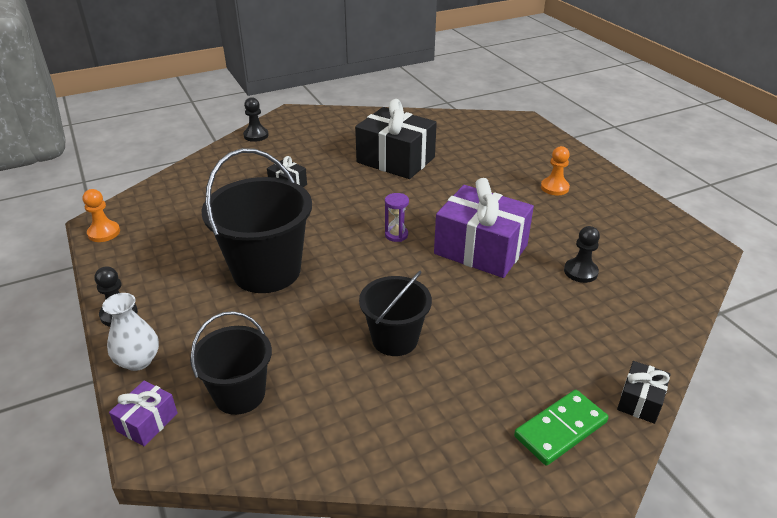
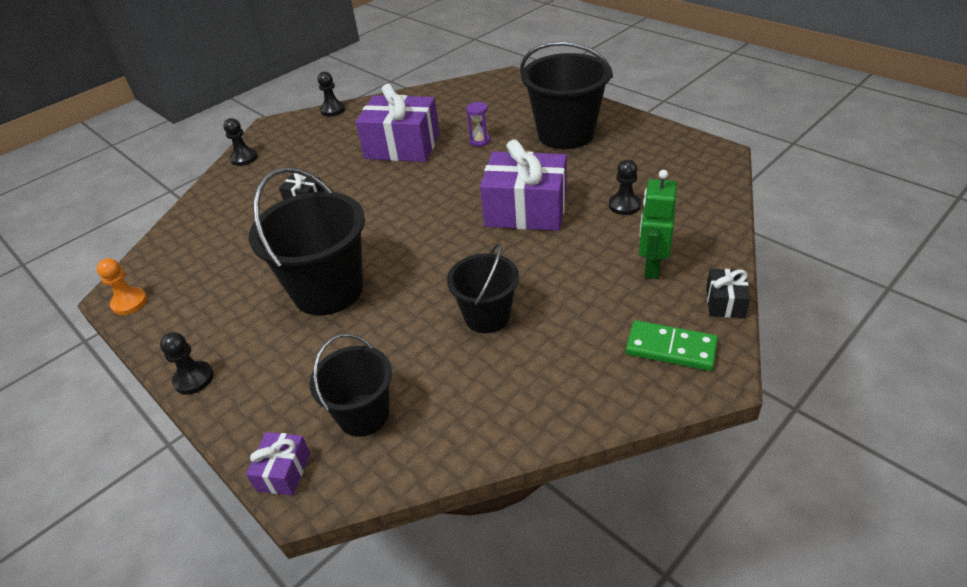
camera: 15 degrees left, 5 degrees up
(138, 360) = (241, 417): white vase -> none
(351, 112) = (333, 110): none -> black pawn
(395, 160) = (402, 146): black gift -> purple gift
(396, 235) = (439, 219): purple hourglass -> purple hourglass (480, 141)
(554, 187) = (566, 134): orange pawn -> black bucket
(560, 429) = (670, 348): green domino -> green domino turned 75 degrees clockwise
(579, 341) = (651, 267): none -> green robot

